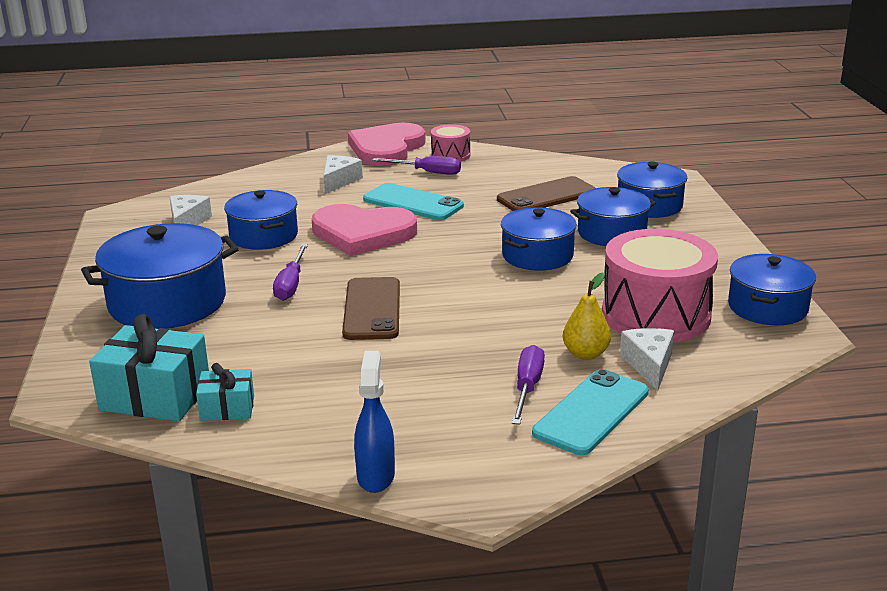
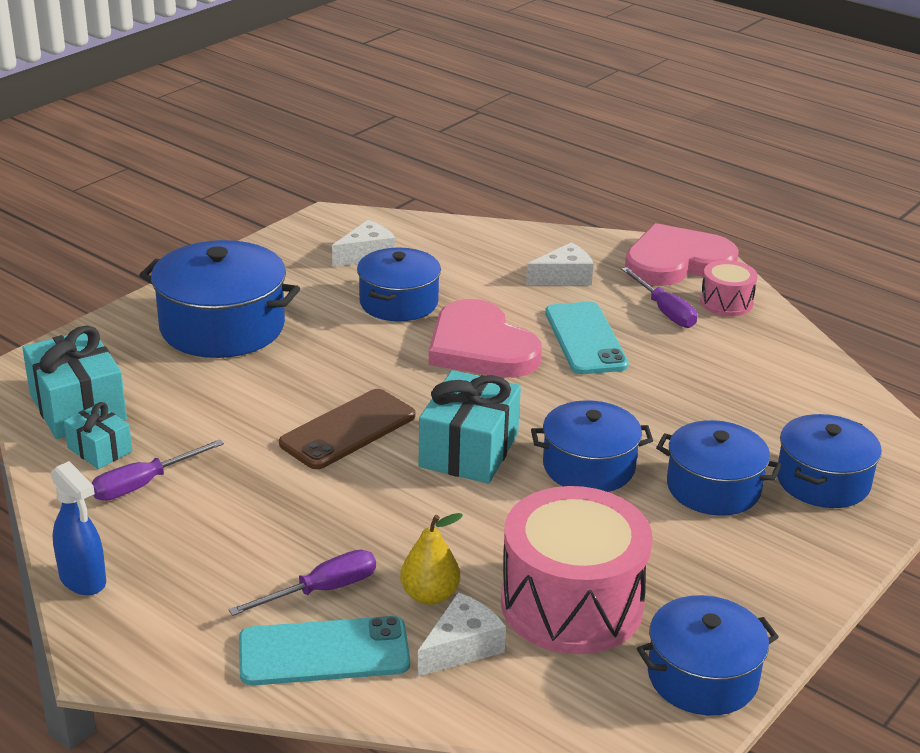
camera: 45 degrees right, 5 degrees up
(291, 284) = (333, 365): purple screwdriver -> purple screwdriver (144, 484)
(376, 476) = (83, 580): blue spray bottle -> blue spray bottle turned 90 degrees clockwise
(462, 281) = (469, 450): none -> turquoise gift
(547, 196) = (731, 405): brown phone -> none

